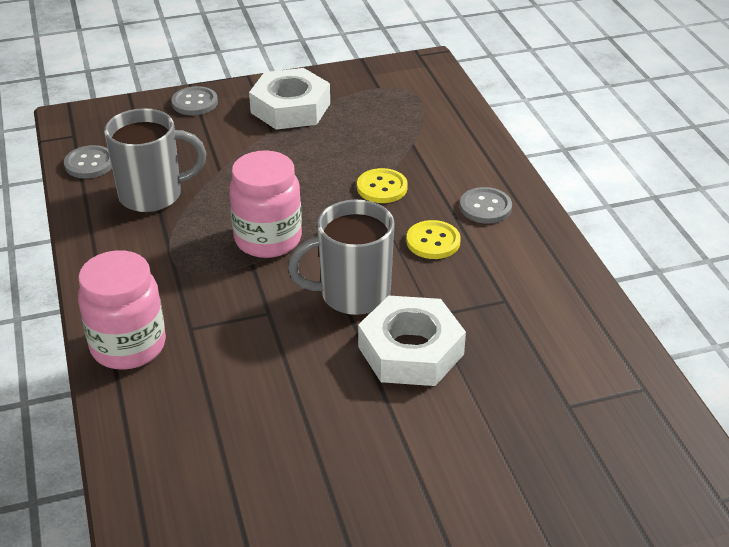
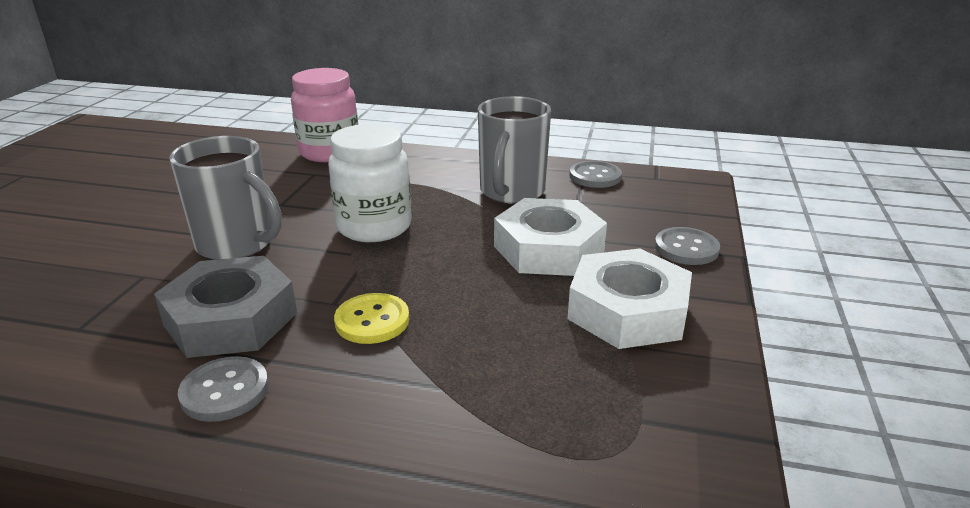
camera: 120 degrees right, 10 degrees down
(268, 239) = (374, 227): pink jar -> white jar
(352, 295) = (237, 245): grey mug -> grey mug turned 105 degrees clockwise
(410, 351) = (128, 249): white nut -> white nut (548, 249)
(433, 241) = (231, 319): yellow button -> grey nut

